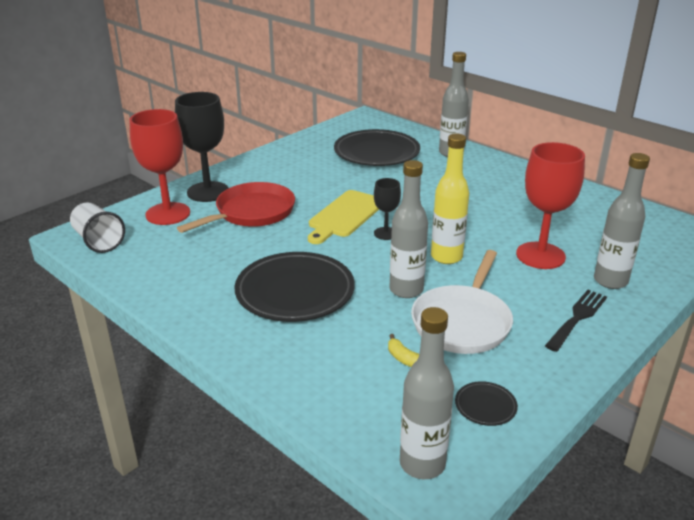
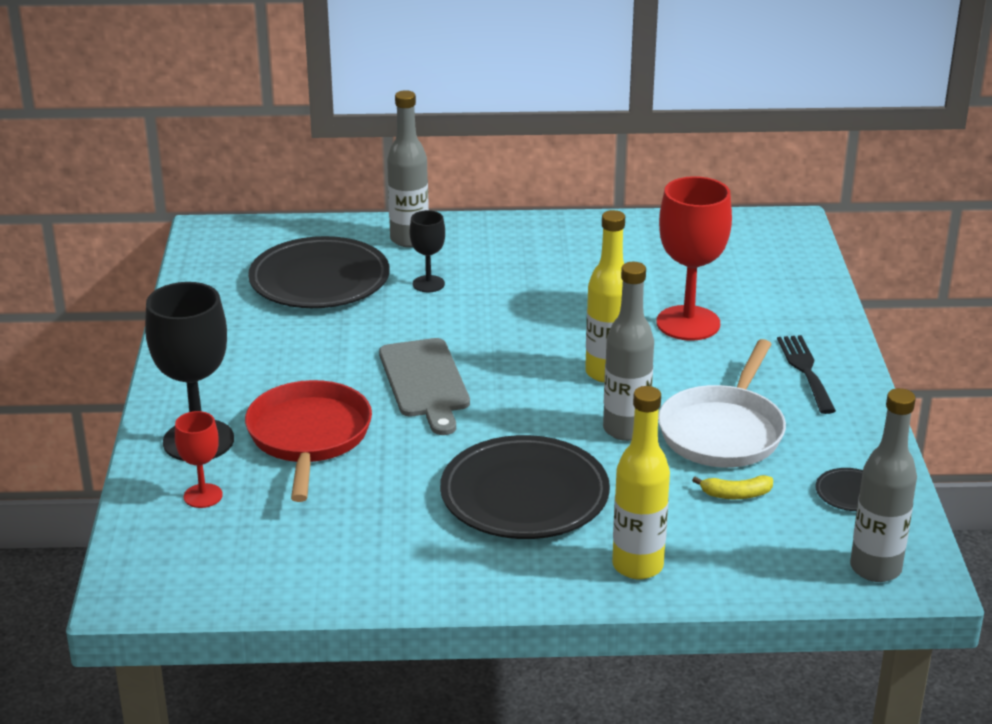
camera: 45 degrees left, 0 degrees up
(98, 241) = (182, 578): white cup -> none
(168, 214) = (203, 496): red goblet -> red goblet, size x0.52
(285, 363) = (637, 566): none -> yellow bottle
(345, 215) = (425, 382): yellow cutting board -> grey cutting board
(385, 233) = (505, 380): black goblet -> black goblet (428, 284)
(462, 322) = (723, 431): white pan -> white pan turned 45 degrees clockwise
(610, 281) = (781, 318): grey bottle -> none

